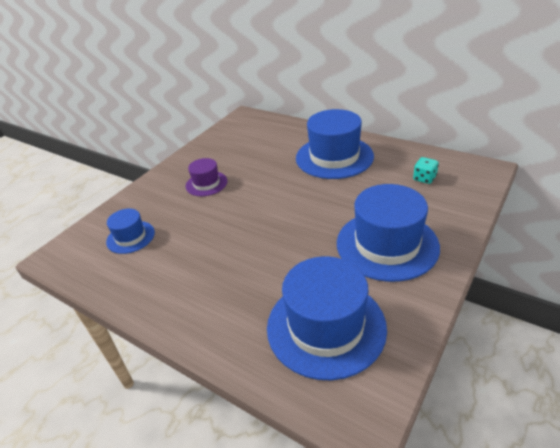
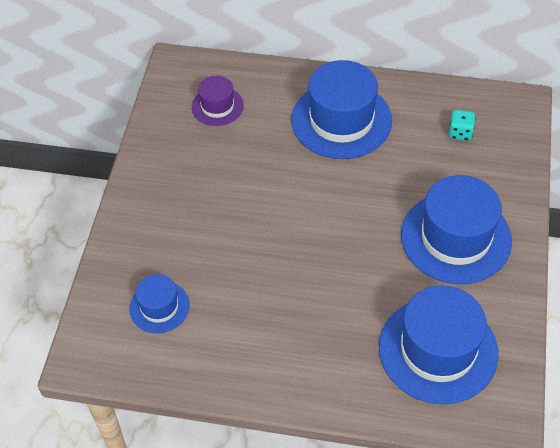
camera: 25 degrees left, 15 degrees up
(206, 183) = (201, 202): purple hat -> purple hat (217, 106)

